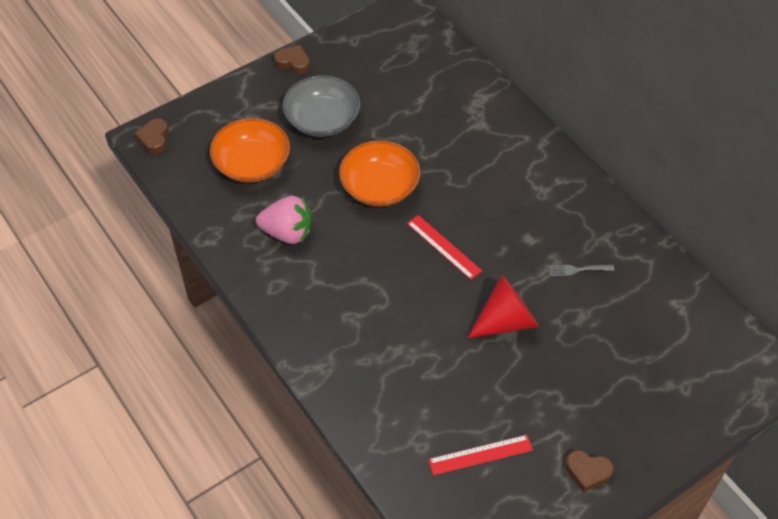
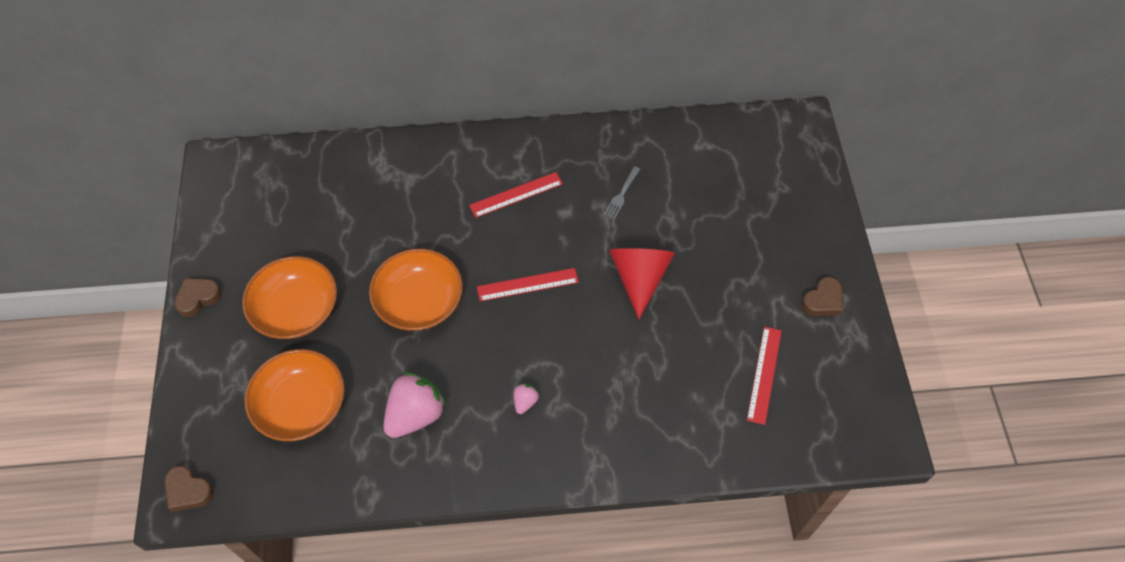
camera: 60 degrees left, 5 degrees up
(322, 119) = (296, 309): grey bowl -> orange bowl
(342, 295) = (525, 402): none -> pink strawberry
(520, 198) = (516, 194): none -> red ruler

